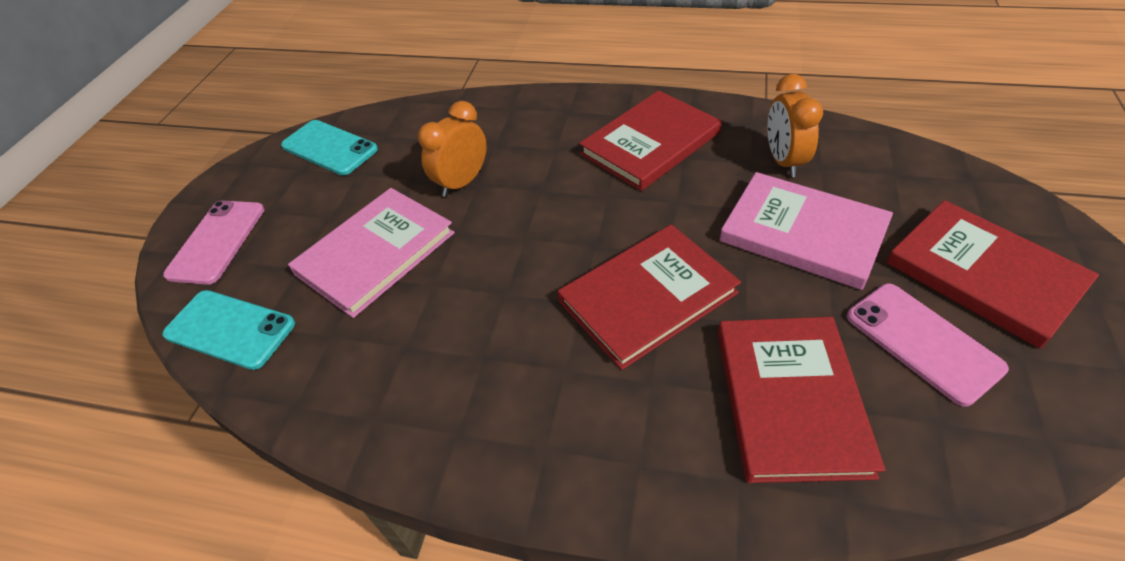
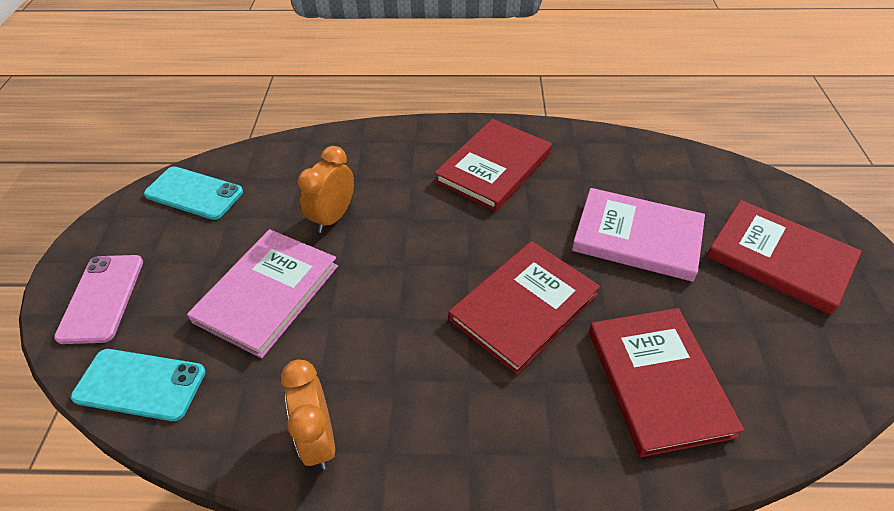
camera: 15 degrees left, 0 degrees up
(784, 161) = (608, 175): orange clock -> orange clock (319, 439)
(922, 342) = (746, 320): pink phone -> none

